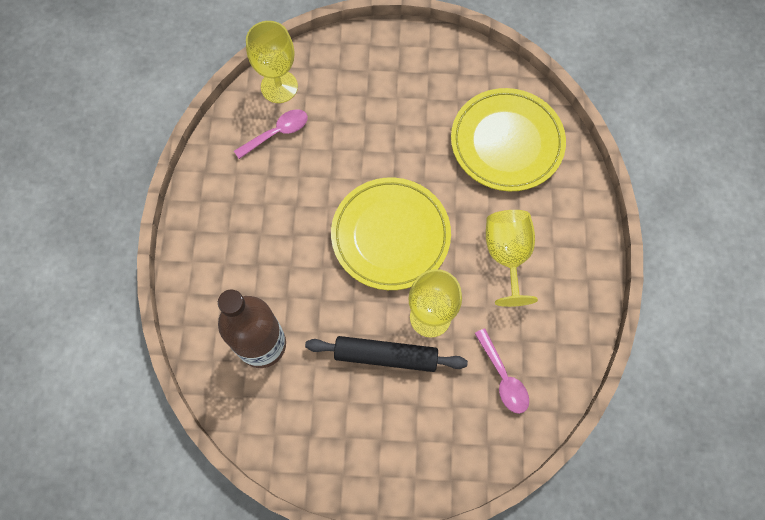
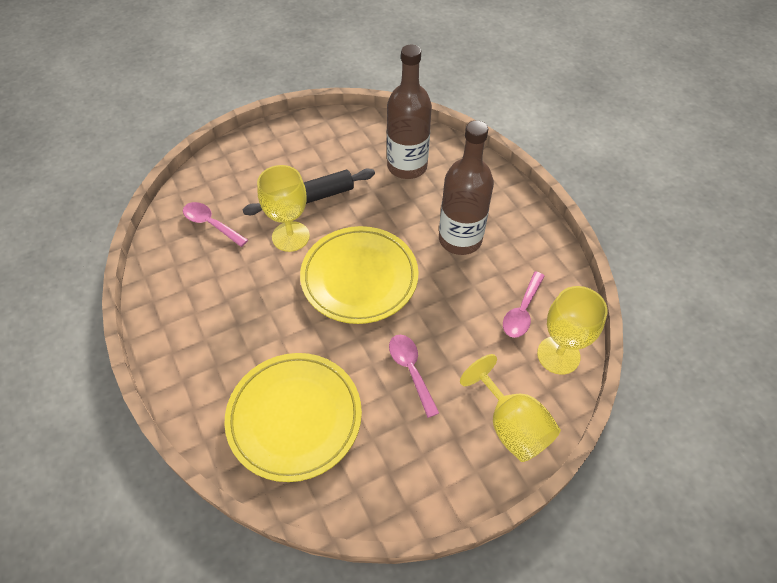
camera: 150 degrees right, 15 degrees down
(275, 226) = (460, 239): none -> brown bottle
(398, 132) = (411, 370): none -> pink spoon
(507, 255) = (246, 310): yellow goblet -> yellow goblet (511, 425)

